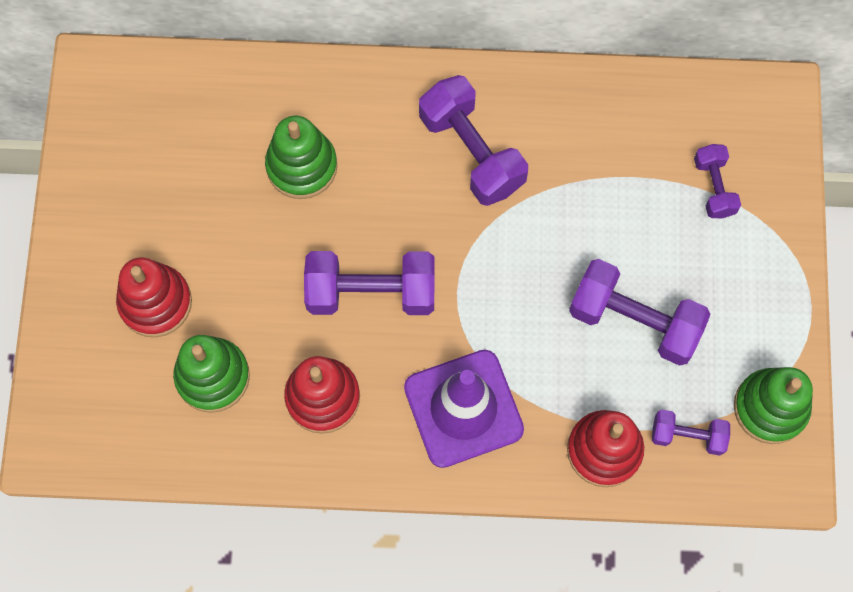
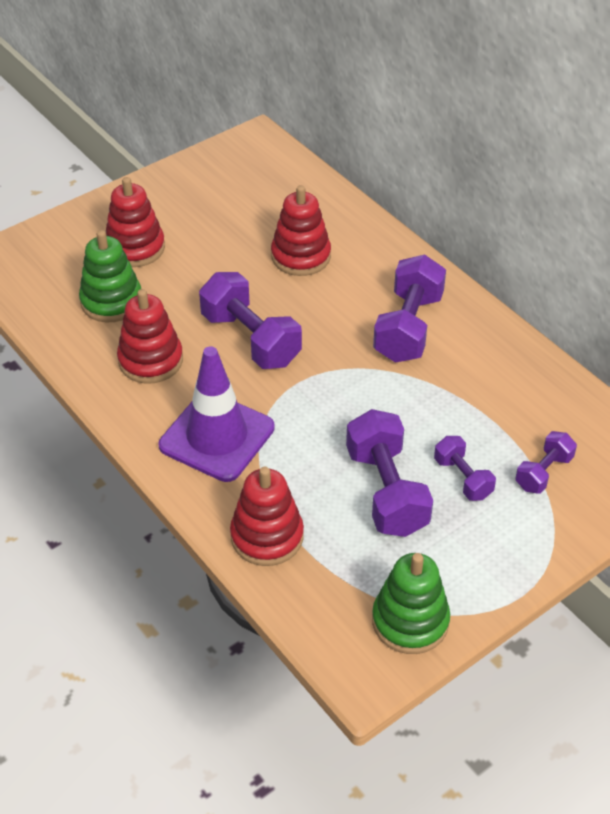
camera: 50 degrees right, 25 degrees down
(302, 166) = (301, 256): green stacking toy -> red stacking toy
(687, 436) = (331, 581): purple dumbbell -> purple dumbbell (462, 478)

